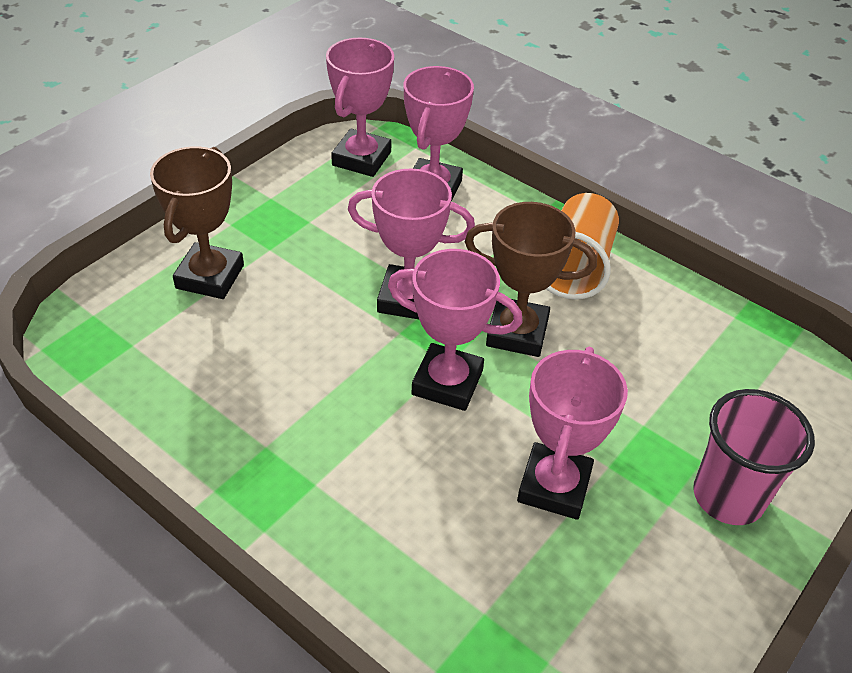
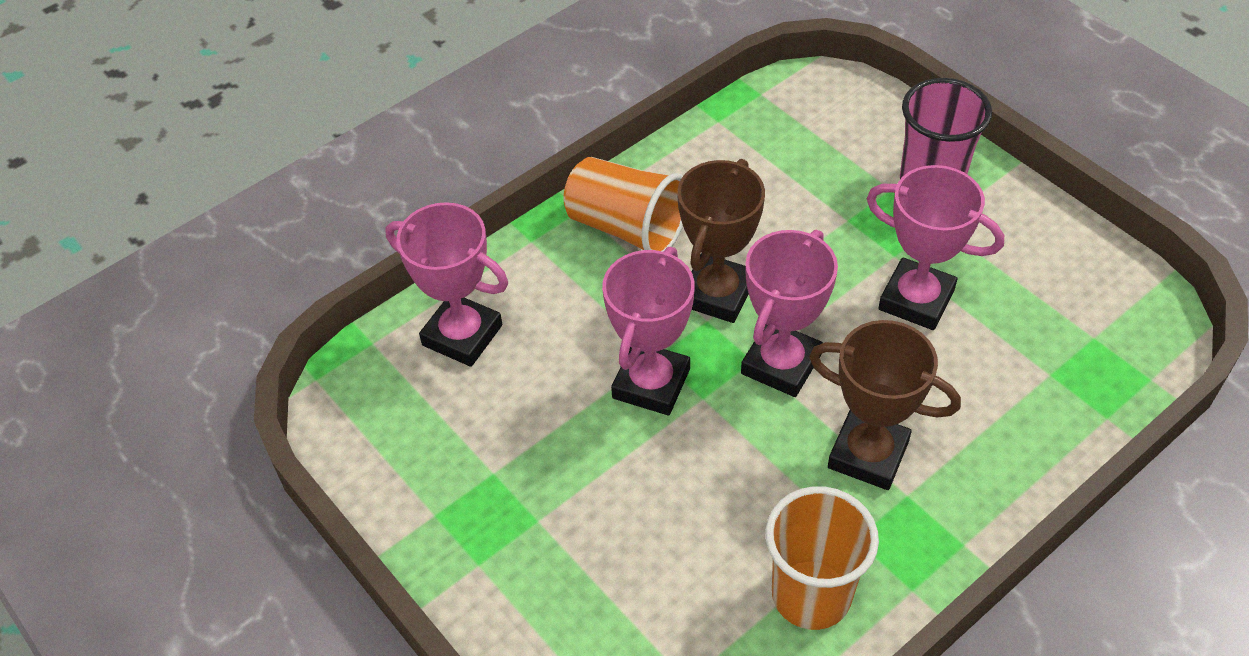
camera: 75 degrees left, 5 degrees up
(207, 417) = (811, 595): none -> orange cup
(210, 277) = (578, 590): brown trophy -> brown trophy (868, 454)
(362, 159) = (380, 404): pink trophy -> none

